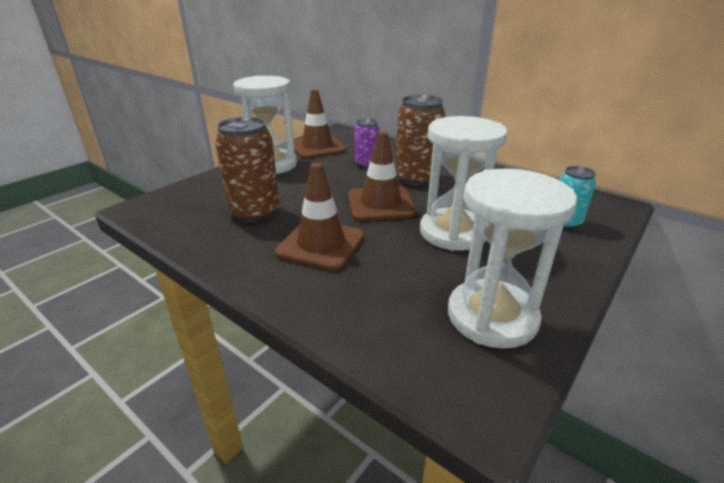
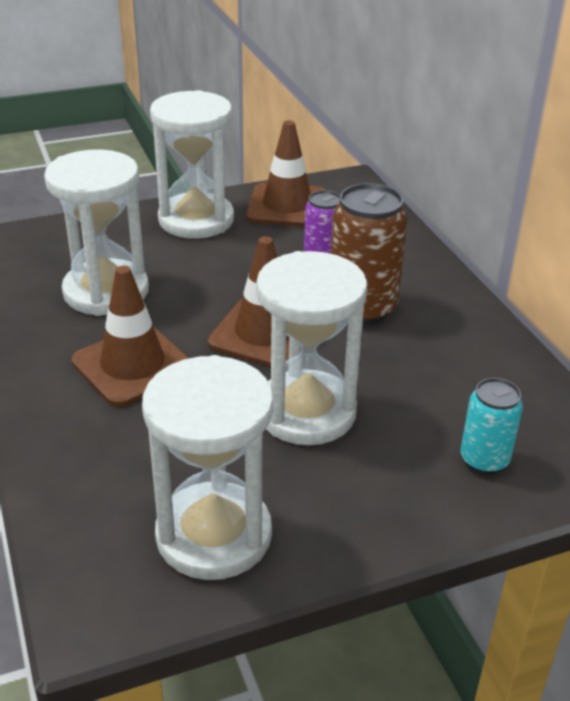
camera: 30 degrees right, 5 degrees up
(255, 212) = (106, 291): brown can -> white hourglass

